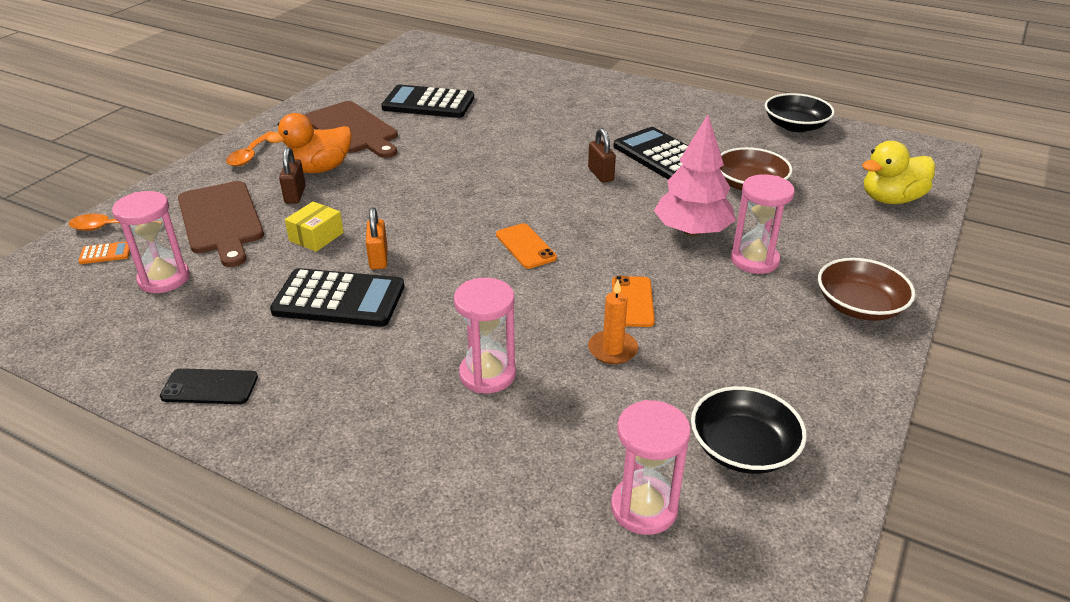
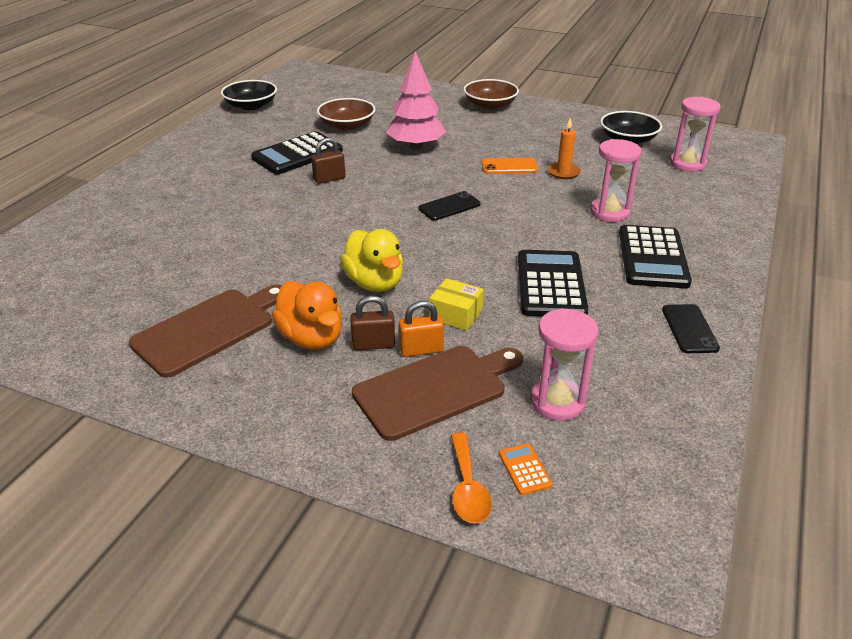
camera: 95 degrees left, 0 degrees up
(250, 155) = (270, 405): orange spoon -> none
(378, 258) = (484, 273): orange padlock -> orange padlock (421, 350)
(428, 103) = (146, 282): black calculator -> black calculator (652, 257)
(525, 246) = (449, 206): orange phone -> black phone
(754, 260) = (449, 129): pink hourglass -> none
(891, 199) = (365, 87): yellow duck -> yellow duck (374, 283)

